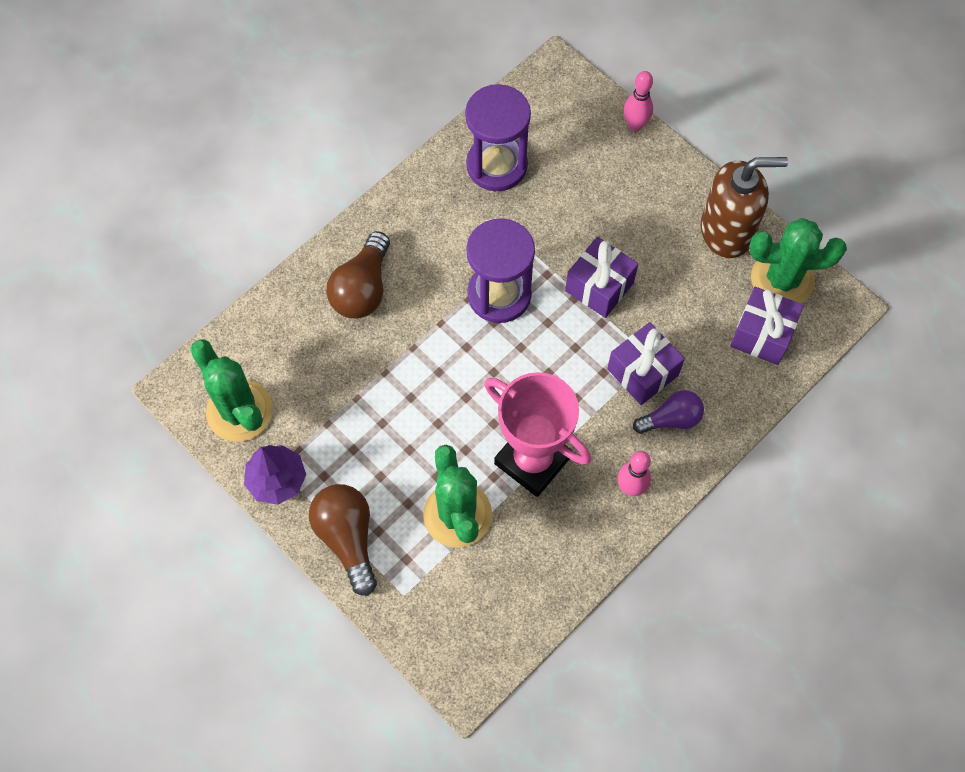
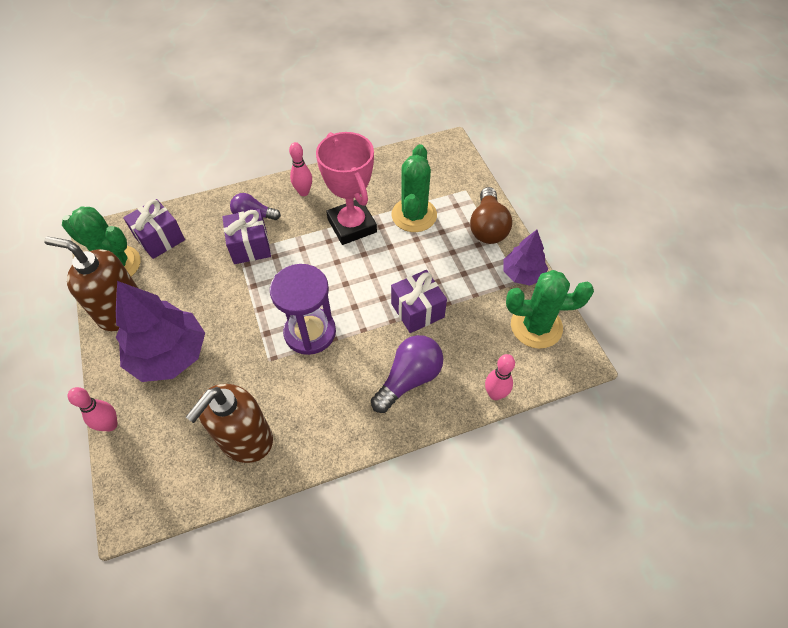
camera: 155 degrees left, 10 degrees down
(239, 411) = (536, 326): green cactus -> green cactus turned 75 degrees counterclockwise
(263, 310) = (495, 394): none -> pink bowling pin
(362, 289) = (409, 378): brown light bulb -> purple light bulb
(497, 165) = (245, 439): purple hourglass -> brown soap dispenser
(599, 287) = (237, 309): purple gift -> purple gift (417, 310)
(633, 208) = (169, 355): none -> purple tree

